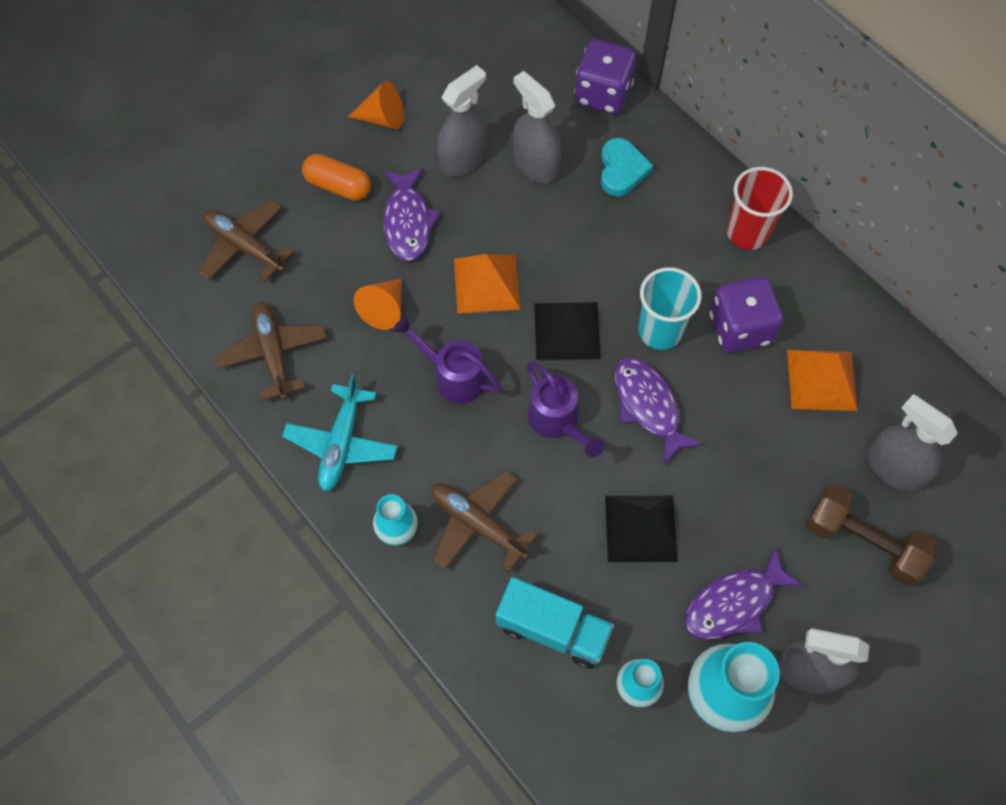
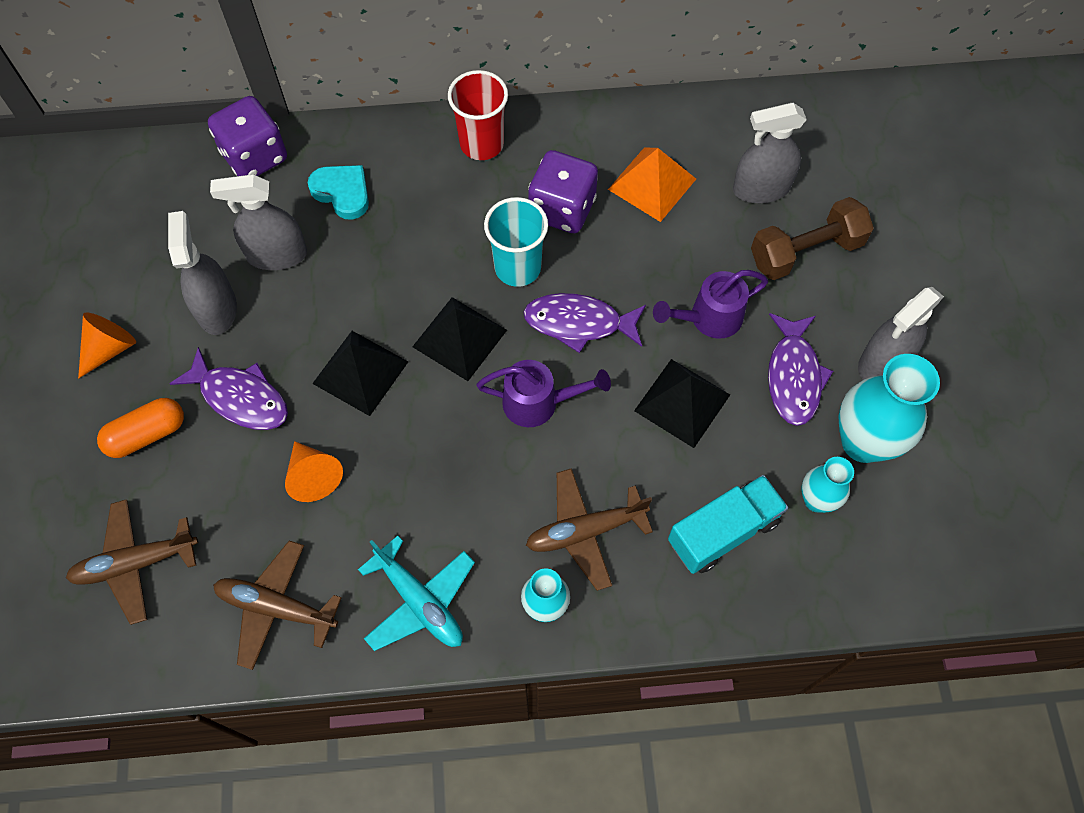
camera: 55 degrees left, 0 degrees up
(453, 376) = (428, 460): purple watering can -> purple watering can (708, 318)
(487, 283) = (360, 372): orange pyramid -> black pyramid

